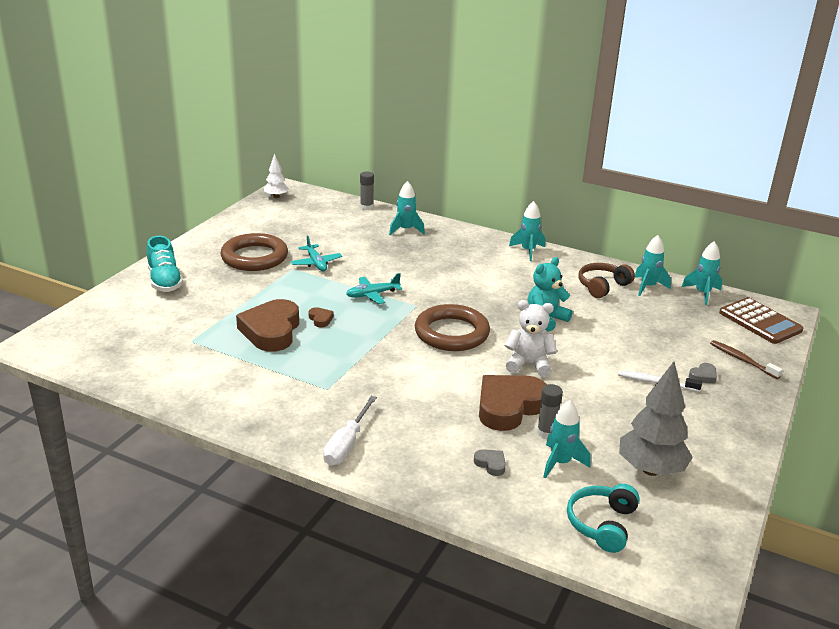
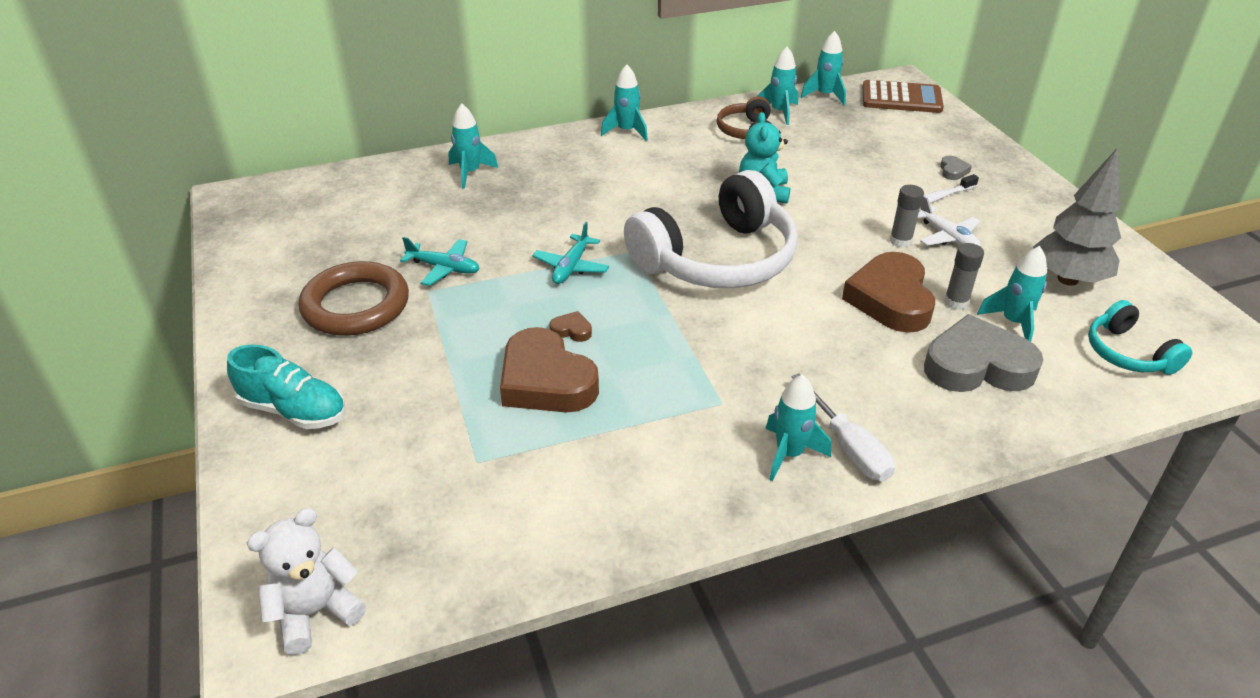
camera: 45 degrees left, 10 degrees up
(276, 197) = (238, 213): white tree -> none
(314, 427) = (789, 454): none -> turquoise rocket
(366, 207) = (377, 169): grey glue stick -> grey glue stick (900, 241)
(451, 333) = (717, 259): brown ring -> white headphones
(491, 464) = (977, 366): grey heart -> grey heart, size x2.46
(528, 364) = (830, 246): white teddy bear -> white teddy bear (315, 612)
(616, 403) = (947, 237): none -> white plane
(742, 360) = (949, 140): brown toothbrush -> none

